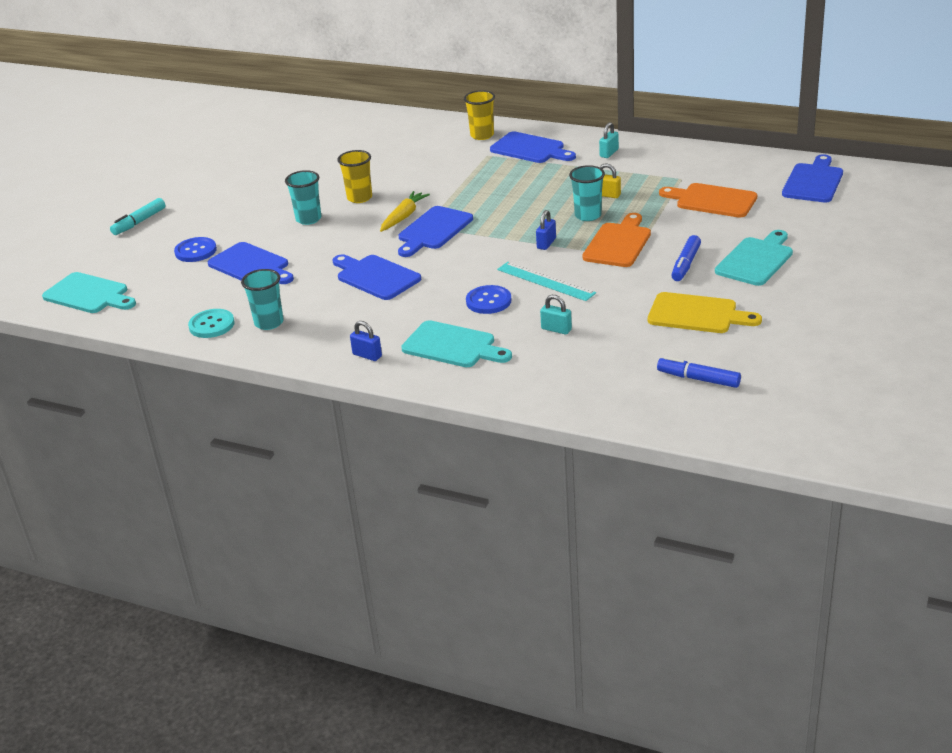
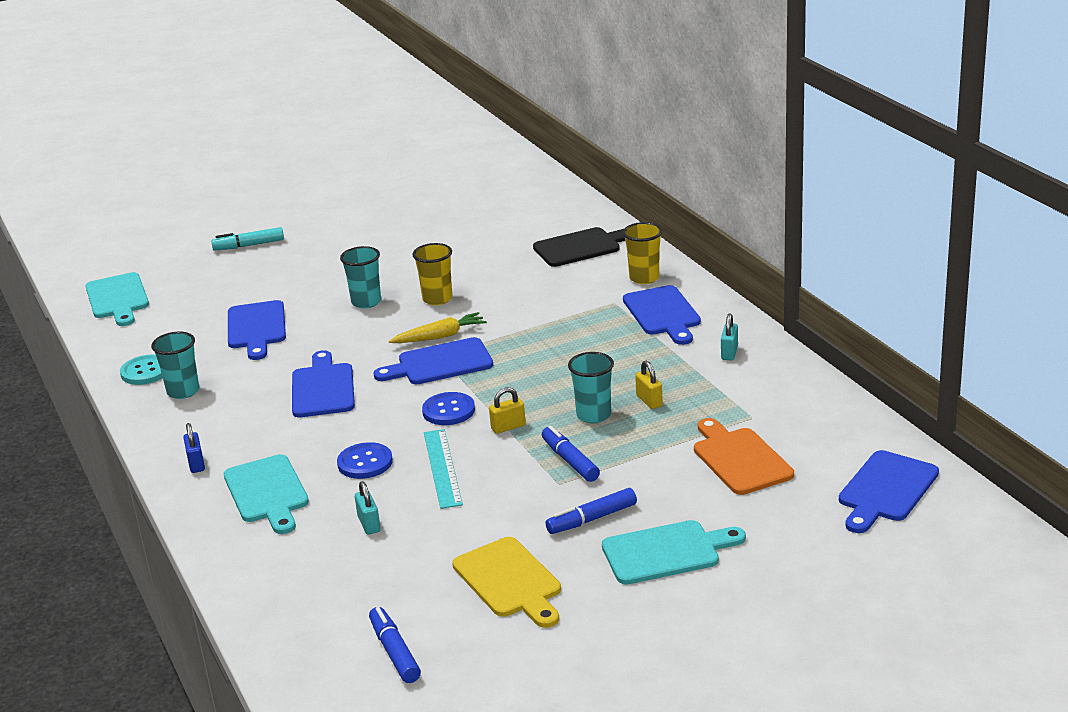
camera: 40 degrees right, 5 degrees down
(195, 251) = (242, 293): blue button -> blue button (448, 411)
(406, 134) = (581, 247): none -> black cutting board
(546, 243) = (508, 427): blue padlock -> yellow padlock
(609, 153) = (729, 353): turquoise padlock -> turquoise padlock turned 60 degrees counterclockwise
(618, 243) = (570, 461): orange cutting board -> blue marker
(813, 181) = (886, 490): blue cutting board -> blue cutting board turned 150 degrees clockwise

